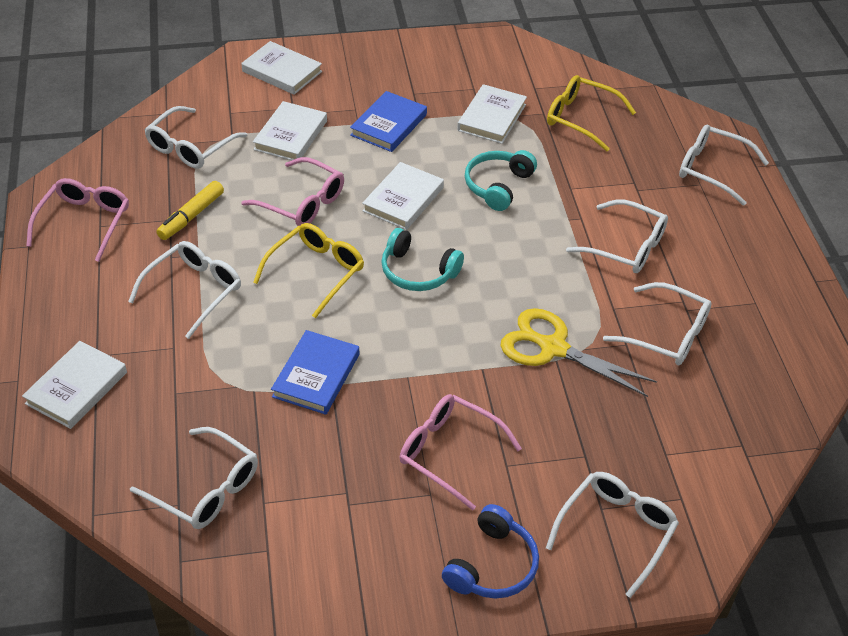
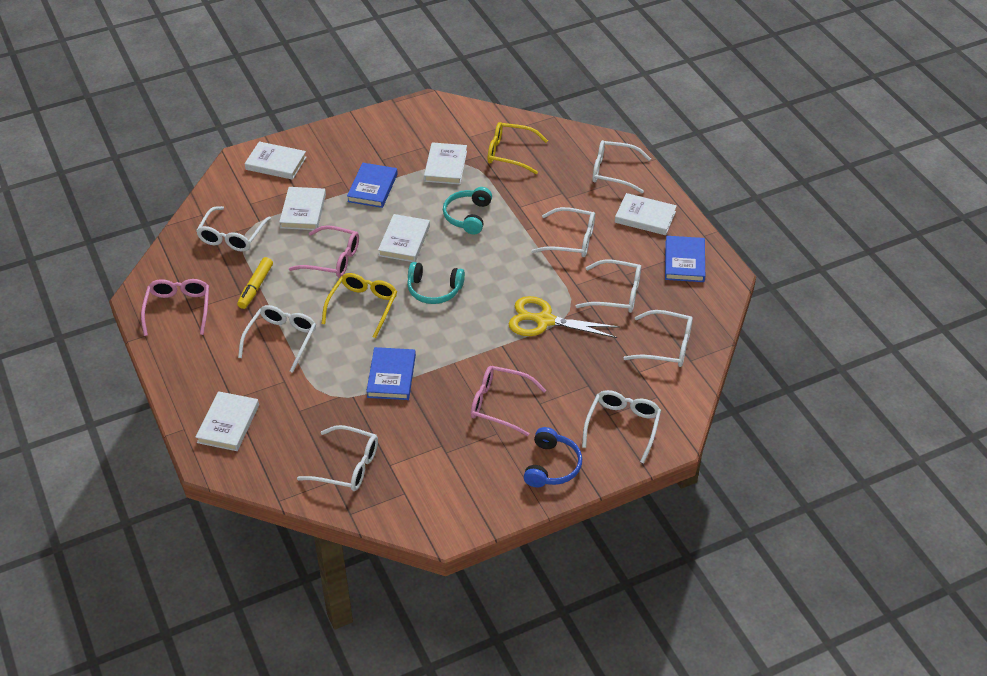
camera: 15 degrees left, 0 degrees up
(716, 426) = (666, 346): none -> white glasses
(738, 238) = (645, 217): none -> white book
(777, 311) = (684, 261): none -> blue book

